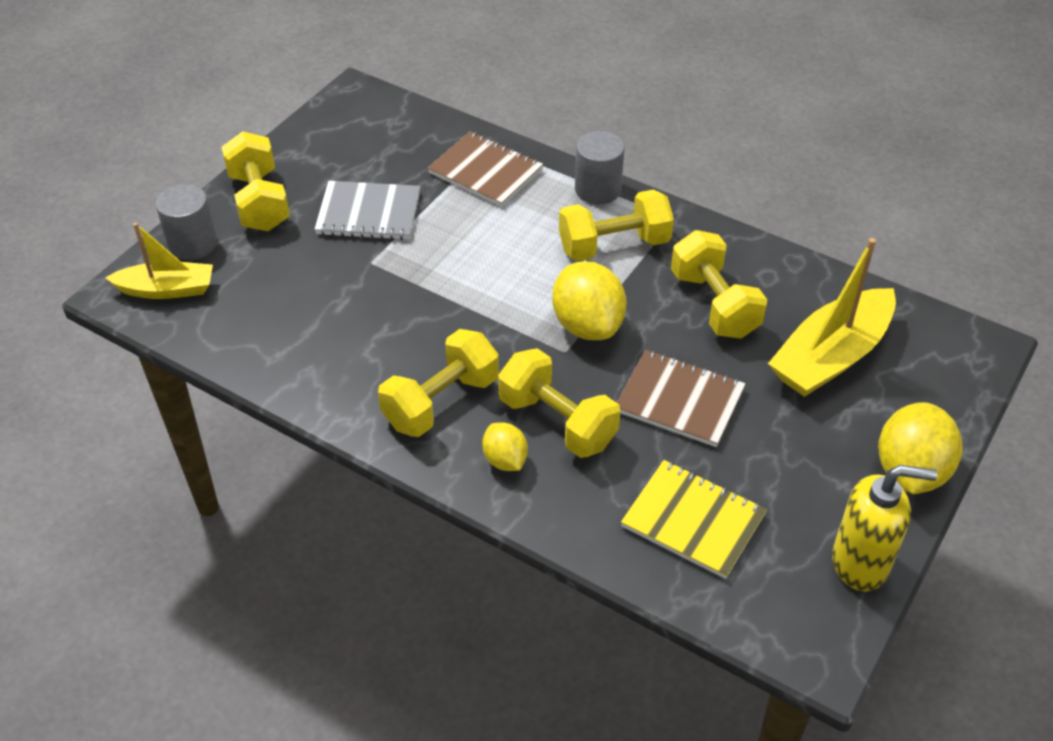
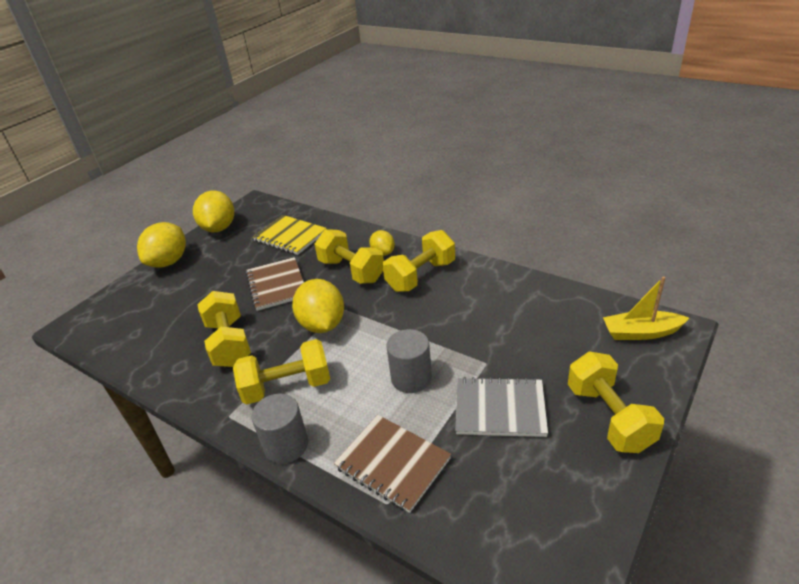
camera: 175 degrees left, 10 degrees down
(192, 244) = (646, 371): grey cylinder -> grey cylinder (411, 378)
(679, 400) = (277, 285): brown notebook -> brown notebook turned 45 degrees clockwise
(831, 357) = (171, 314): yellow boat -> none
(860, 563) = (219, 228): yellow soap dispenser -> yellow lemon

